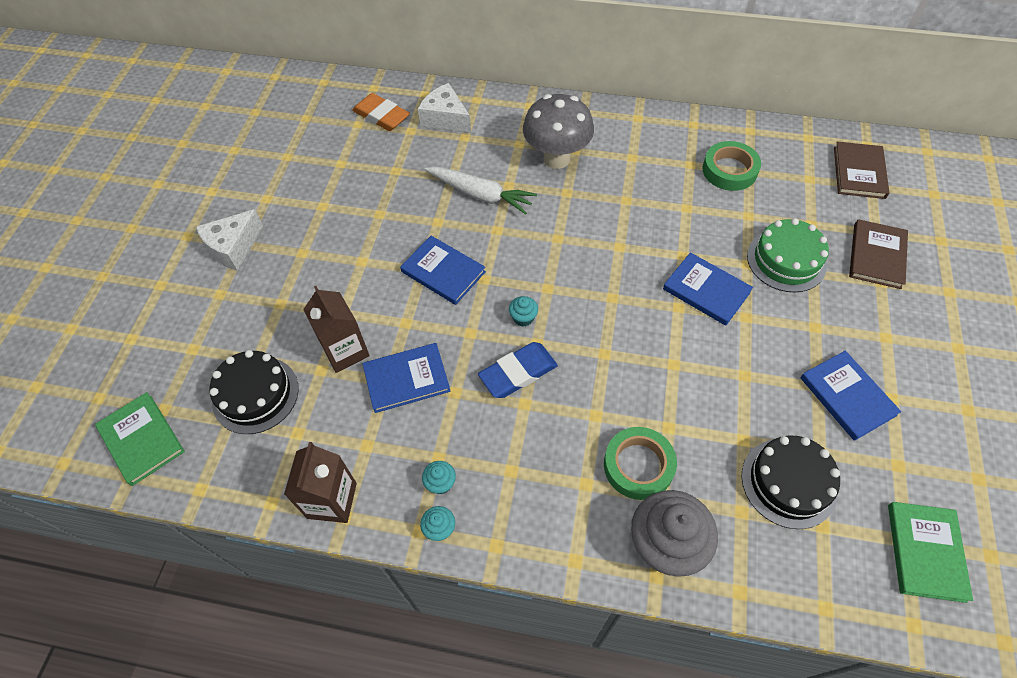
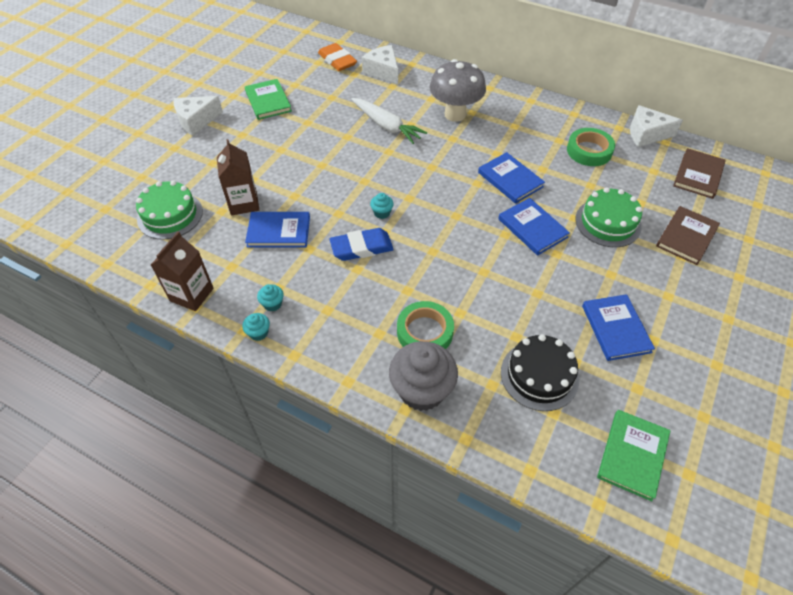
camera: 15 degrees right, 5 degrees down
(141, 440) = (83, 223): green book -> green book (268, 101)
(255, 394) = (170, 215): black cake -> green cake
(443, 272) = (336, 169): blue book -> blue book (510, 180)
(784, 132) = (646, 134): none -> white cheese

